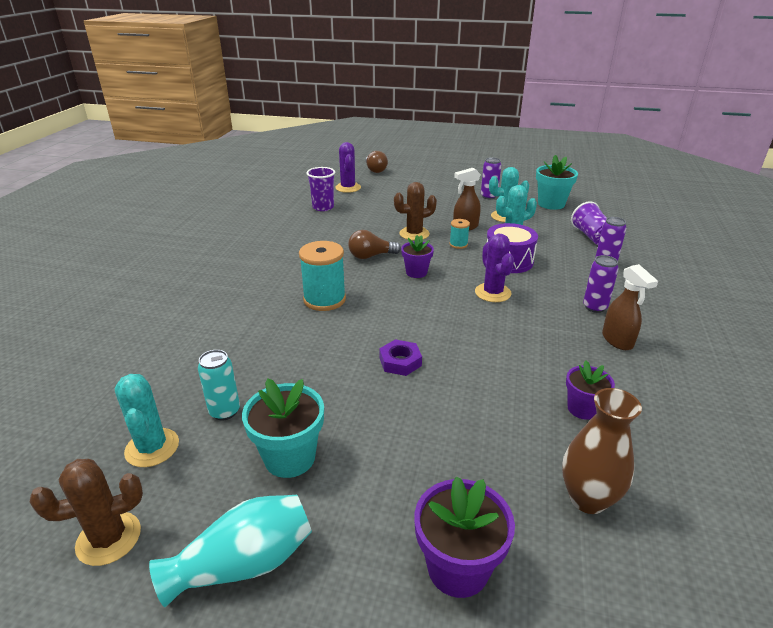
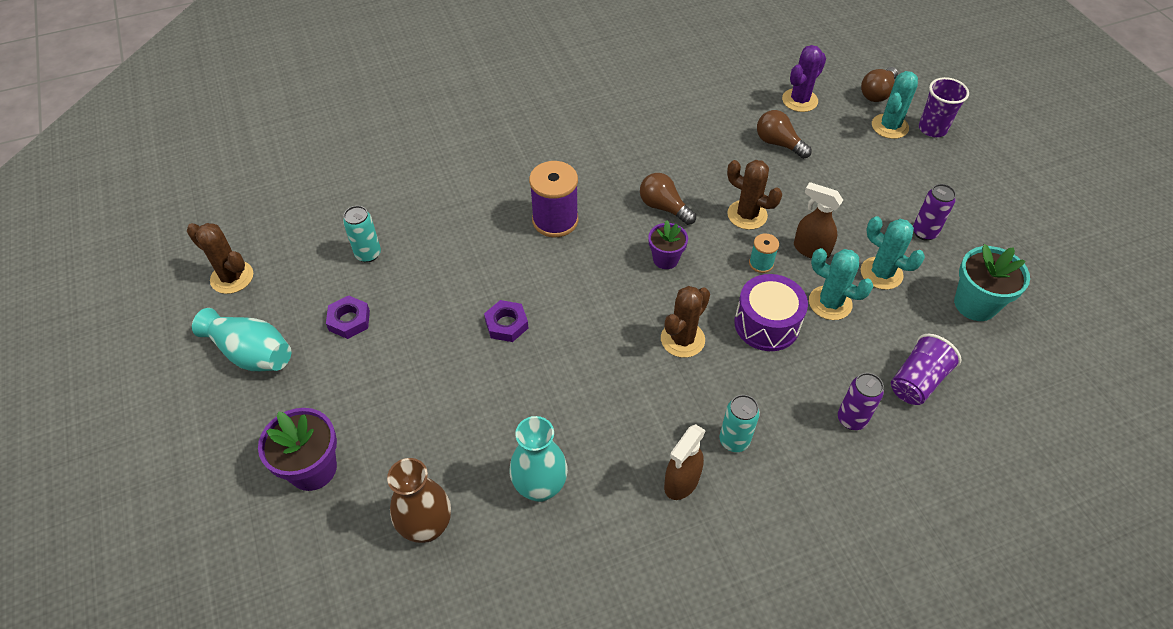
camera: 55 degrees right, 20 degrees up
(152, 448) = (310, 242): turquoise cactus -> turquoise cactus (889, 126)
(290, 457) = (349, 320): turquoise flower pot -> purple nut
(323, 207) = (729, 111): purple cup -> purple cup (932, 129)
(324, 300) = (555, 220): turquoise spool -> purple spool
(371, 205) = (778, 143): none -> brown light bulb
(493, 293) = (682, 339): purple cactus -> brown cactus
(582, 409) = (540, 487): purple flower pot -> turquoise vase
(594, 307) = (734, 441): purple can -> turquoise can

